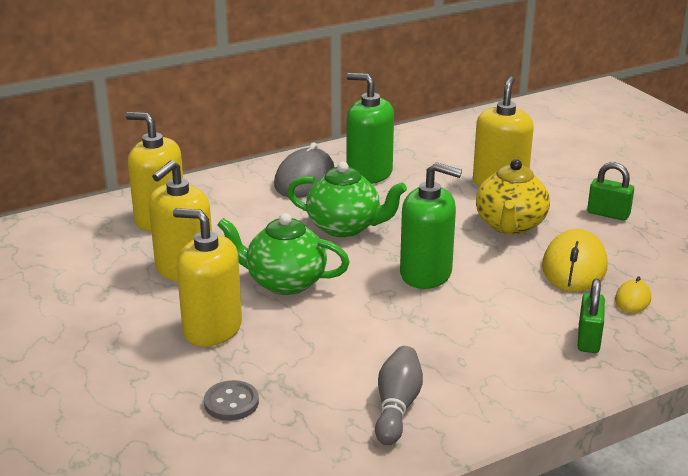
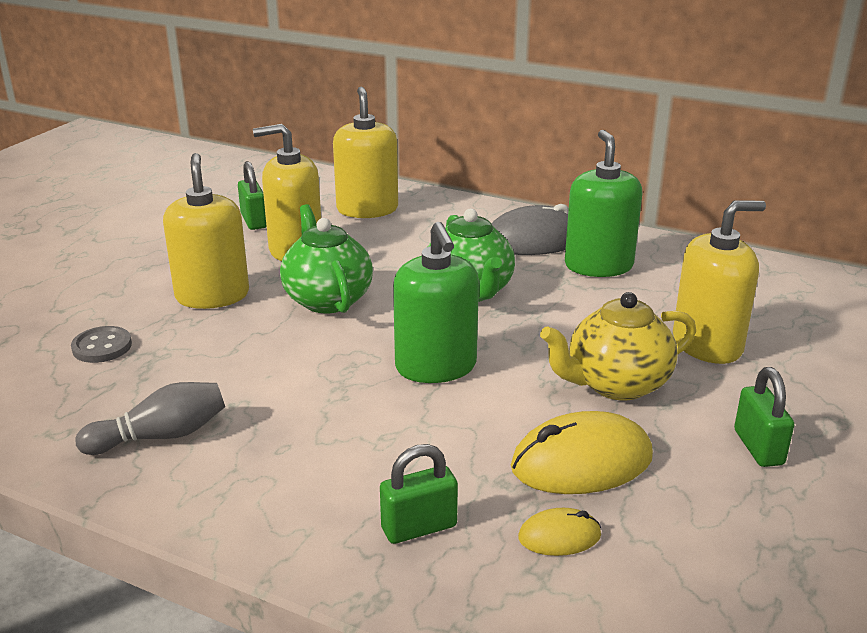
camera: 55 degrees right, 0 degrees up
(103, 272) = (254, 221): none -> green padlock

